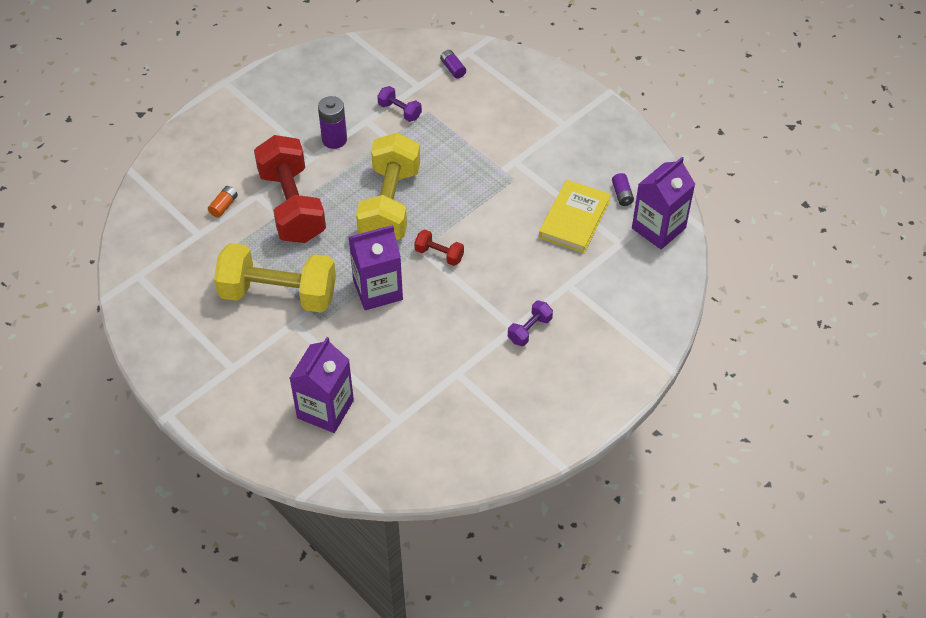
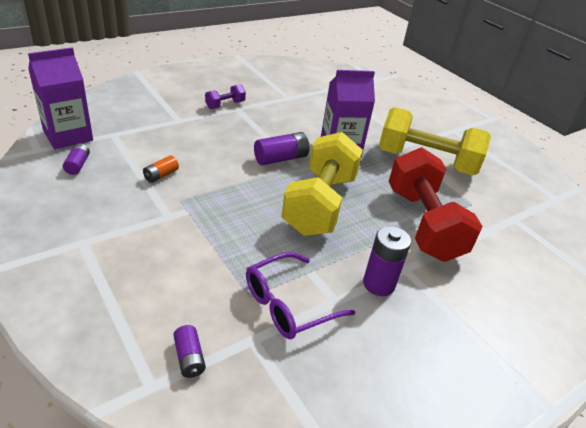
camera: 175 degrees left, 15 degrees down
(224, 206) = (496, 238): orange battery -> orange battery (161, 175)
(325, 409) = (383, 101): purple carton -> none
(400, 111) = (288, 305): purple dumbbell -> purple glasses
(439, 254) = (281, 158): red dumbbell -> purple battery
(574, 219) = (141, 157): yellow book -> none

